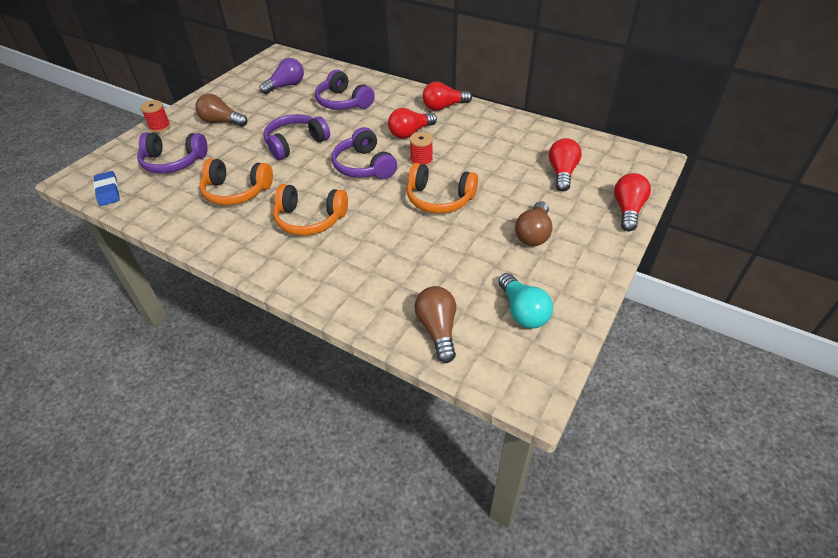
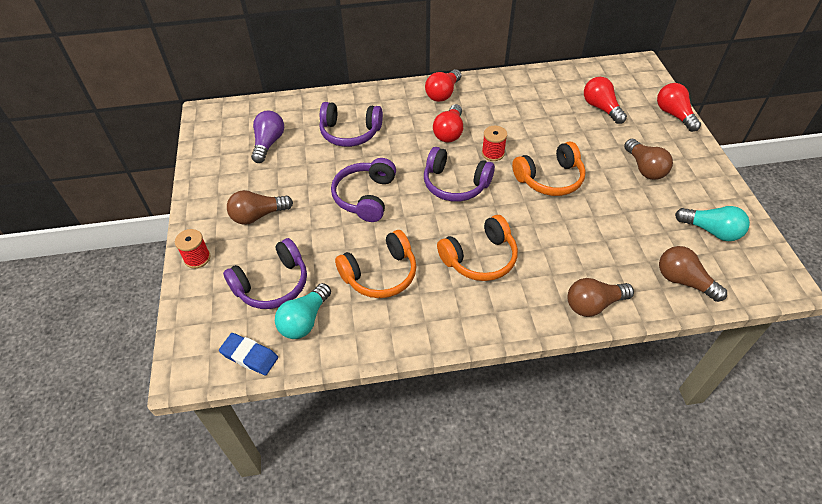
camera: 40 degrees left, 5 degrees up
(160, 191) = (305, 320): none -> turquoise light bulb
(341, 297) = (594, 304): none -> brown light bulb

